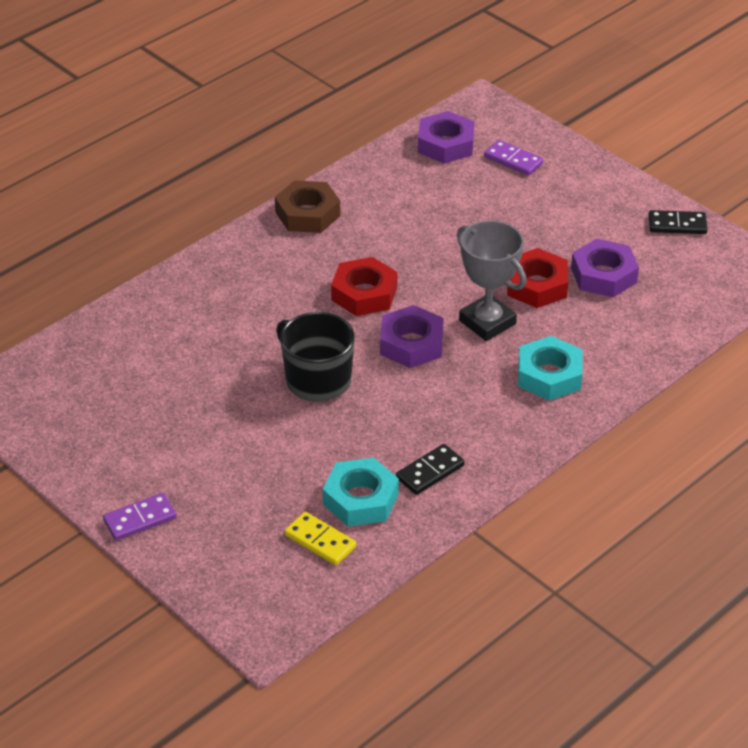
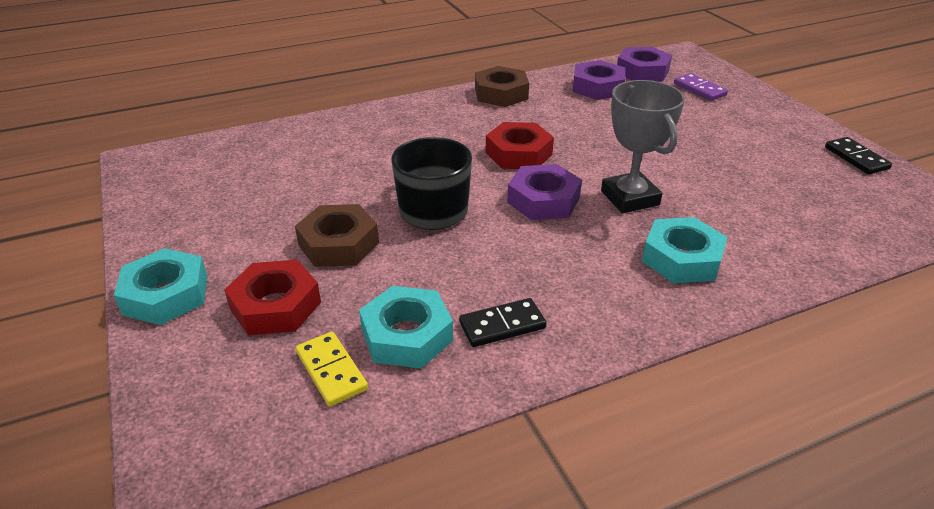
camera: 20 degrees right, 5 degrees down
(140, 519) = (166, 295): purple domino -> turquoise nut
(253, 435) = (339, 244): none -> brown nut
(536, 285) = (692, 178): red nut -> red nut (275, 306)
(603, 275) = (767, 183): purple nut -> purple nut (597, 87)
(677, 225) = (856, 158): black domino -> black domino turned 45 degrees clockwise

